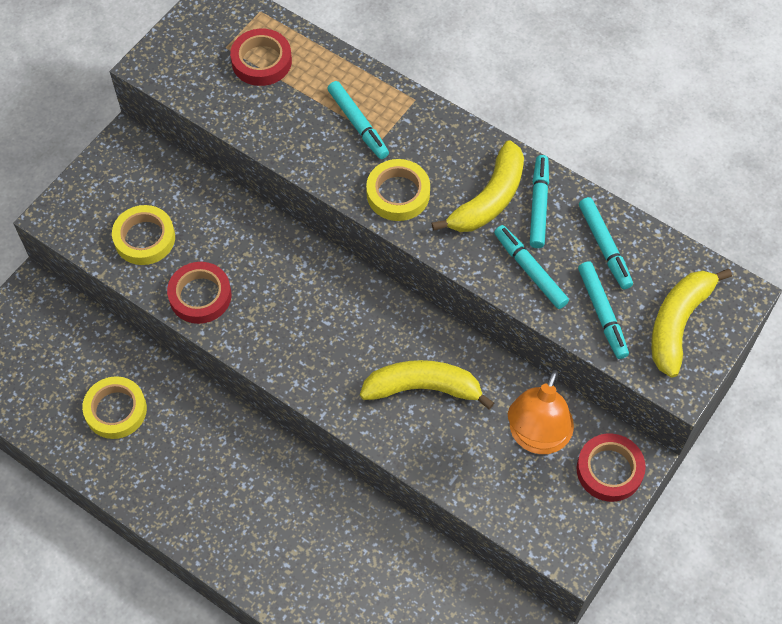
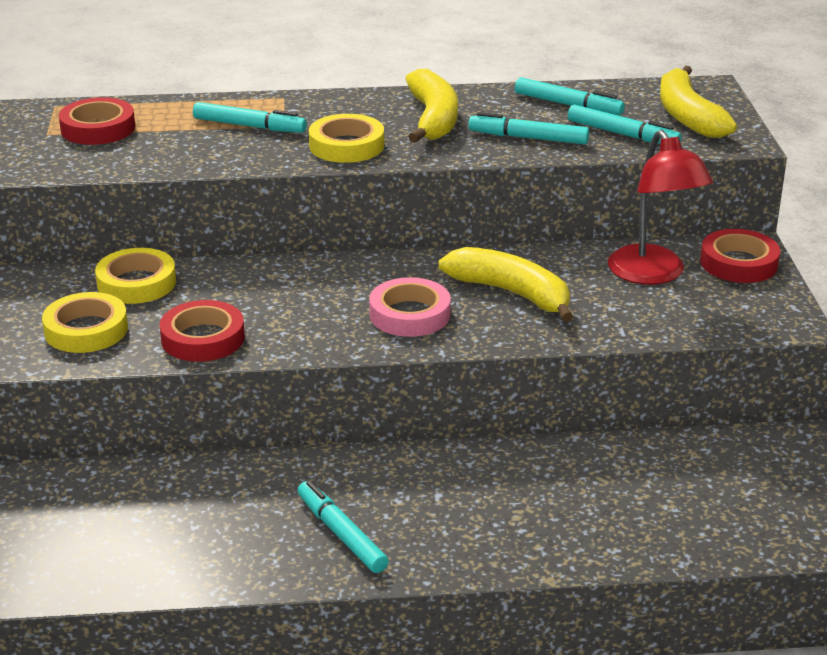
camera: 40 degrees left, 30 degrees down
(116, 410) = (179, 521): yellow tape -> yellow tape (136, 283)
(339, 362) = (410, 314): none -> pink tape
(423, 388) = (511, 293): yellow banana -> yellow banana turned 75 degrees clockwise
(536, 438) = (653, 274): orange lamp -> red lamp
(538, 206) = (480, 107): turquoise marker -> turquoise marker (341, 535)

